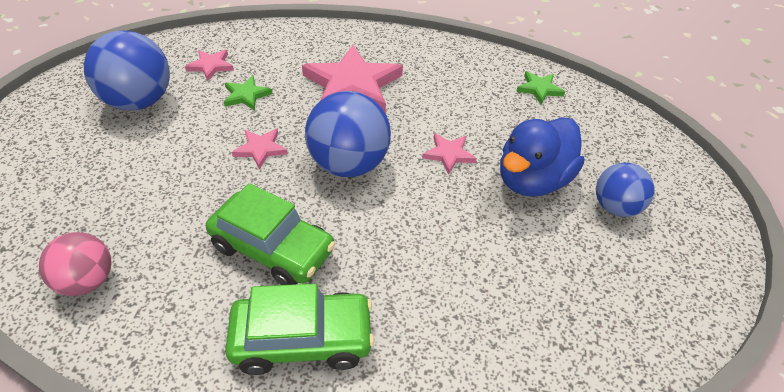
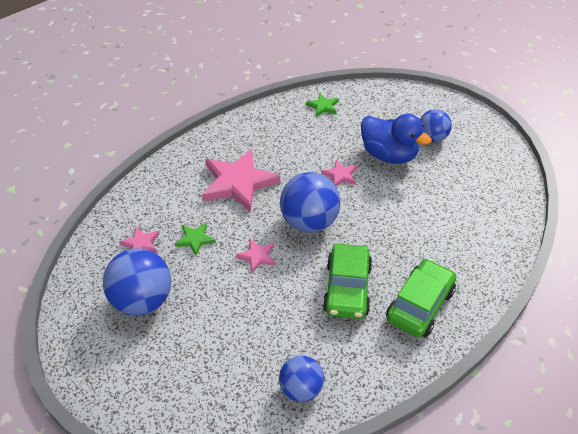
camera: 50 degrees left, 0 degrees up
(87, 281) = (301, 389): pink ball -> blue ball
(273, 248) = (347, 289): green car -> green car turned 120 degrees clockwise
(532, 180) = (389, 155): blue duck -> blue duck turned 45 degrees counterclockwise

